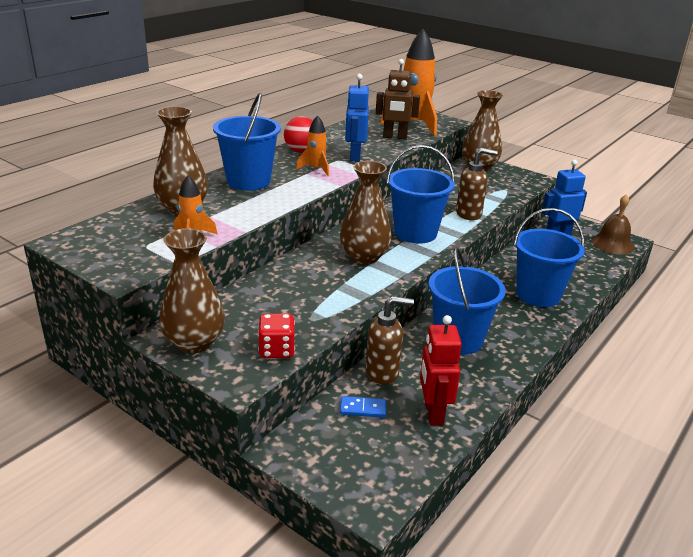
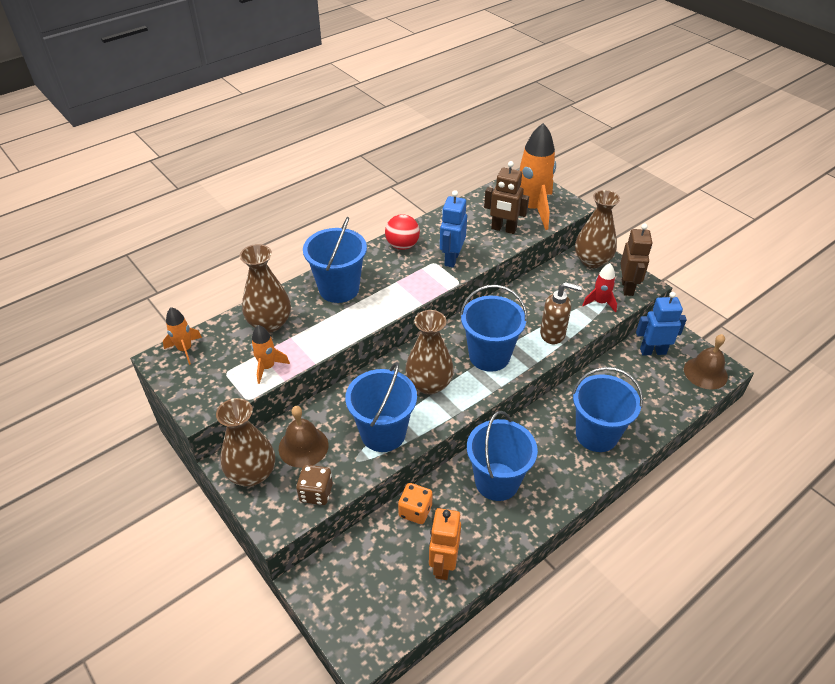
camera: 15 degrees right, 15 degrees up
(247, 315) = (303, 446): none -> brown bell
(276, 350) = (316, 493): red dice -> brown dice
(316, 169) = (407, 275): orange rocket -> orange rocket (185, 349)
(332, 296) = (383, 433): none -> blue bucket
(363, 409) = (385, 549): blue domino -> none
(383, 373) = (415, 511): brown soap dispenser -> orange dice
(433, 413) = (443, 565): red robot -> orange robot
(501, 191) = (600, 302): none -> red rocket
(520, 181) = (627, 287): none -> brown robot

